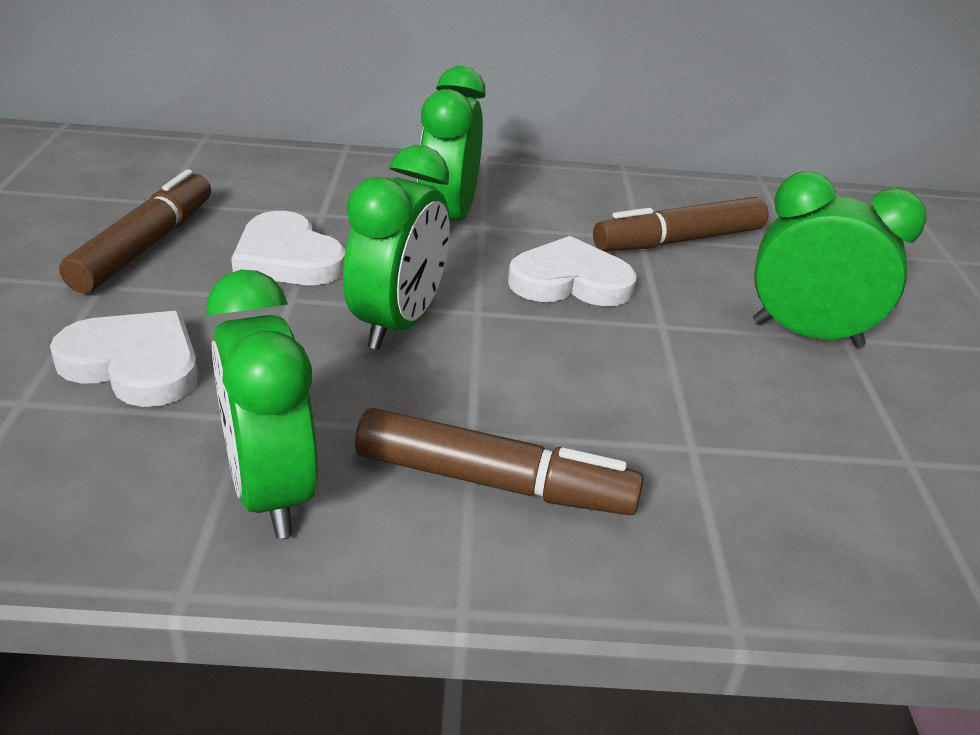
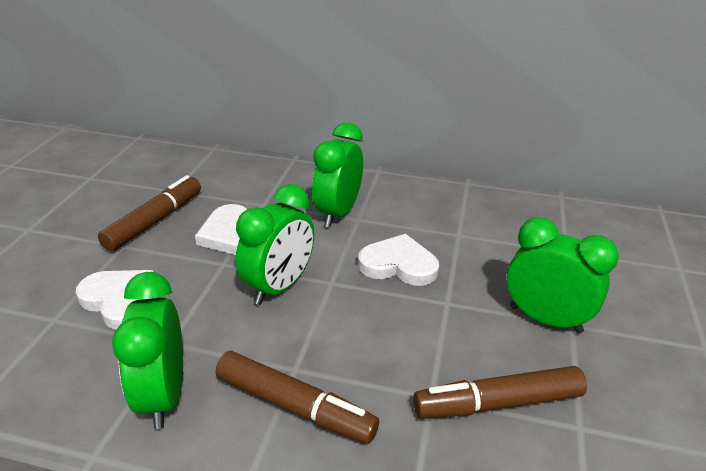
camera: 15 degrees right, 0 degrees up
(679, 241) = (483, 239): brown marker -> brown marker (498, 403)

